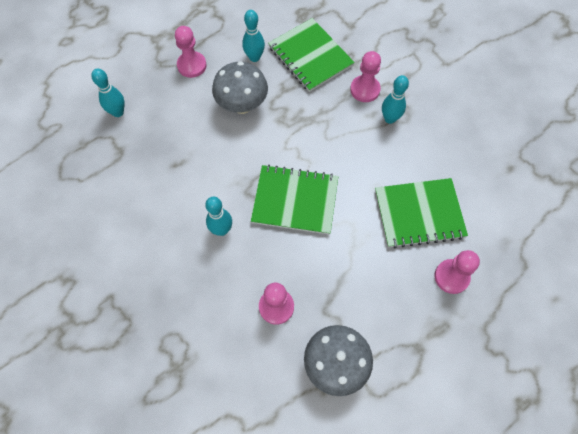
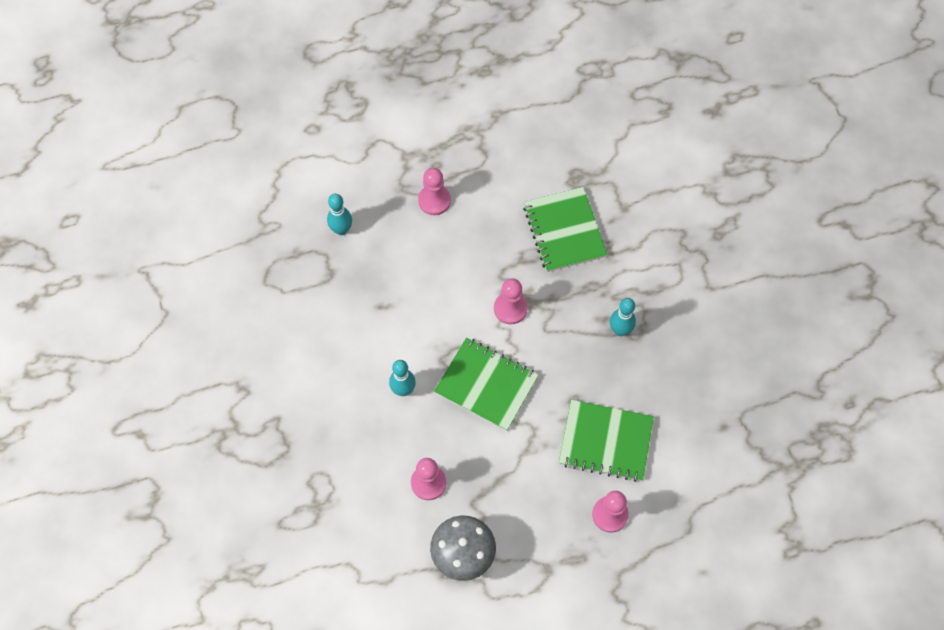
camera: 20 degrees right, 0 degrees up
(242, 105) = (471, 264): grey mushroom -> none
(254, 57) = (504, 212): turquoise bowling pin -> none
(365, 89) = (607, 289): pink pawn -> pink pawn (510, 308)

